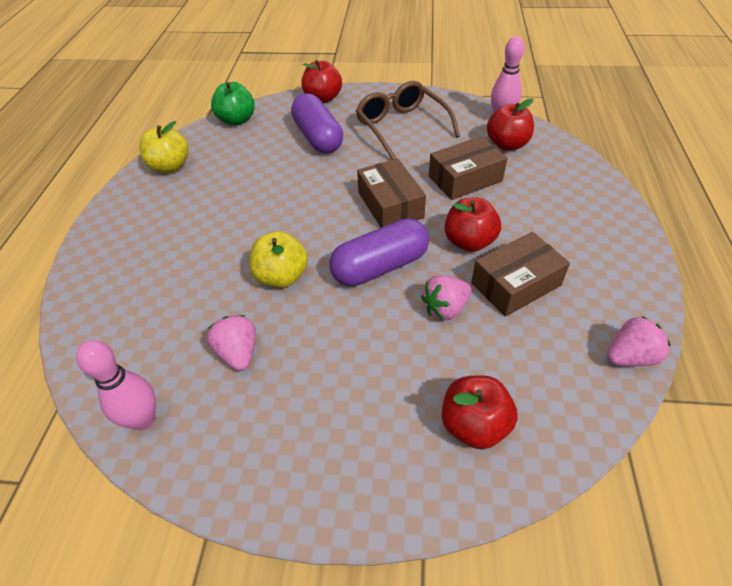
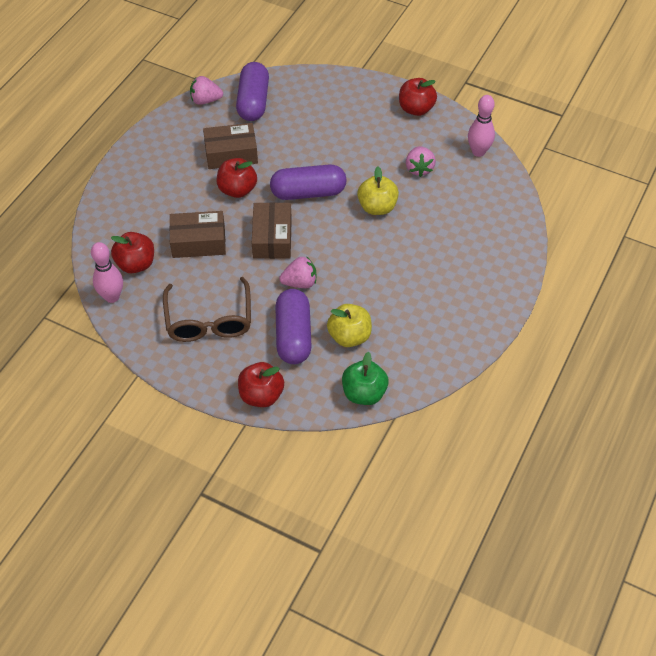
camera: 160 degrees left, 5 degrees up
(170, 166) = (442, 347): yellow apple -> yellow apple (349, 336)
(445, 309) = (284, 154): pink strawberry -> pink strawberry (300, 282)
(474, 425) = (309, 99): red apple -> red apple (416, 109)
(558, 382) = (253, 102): none -> purple capsule

